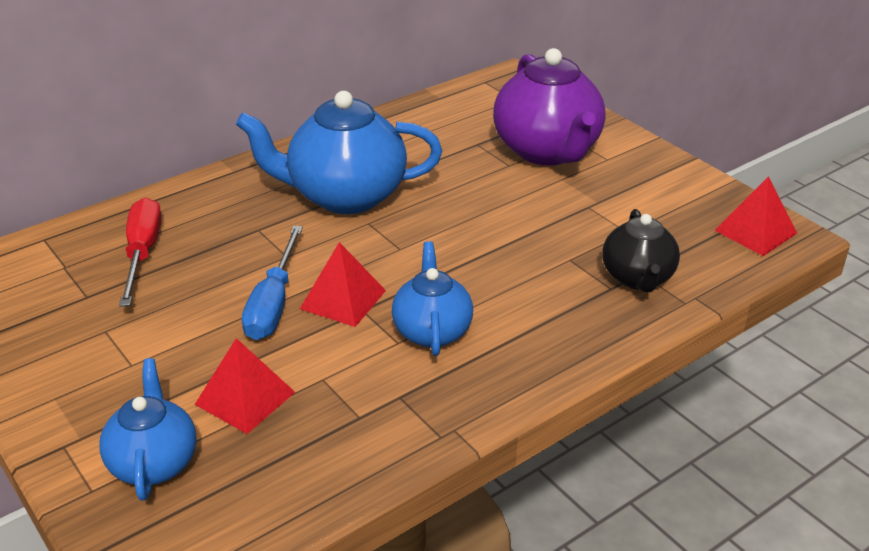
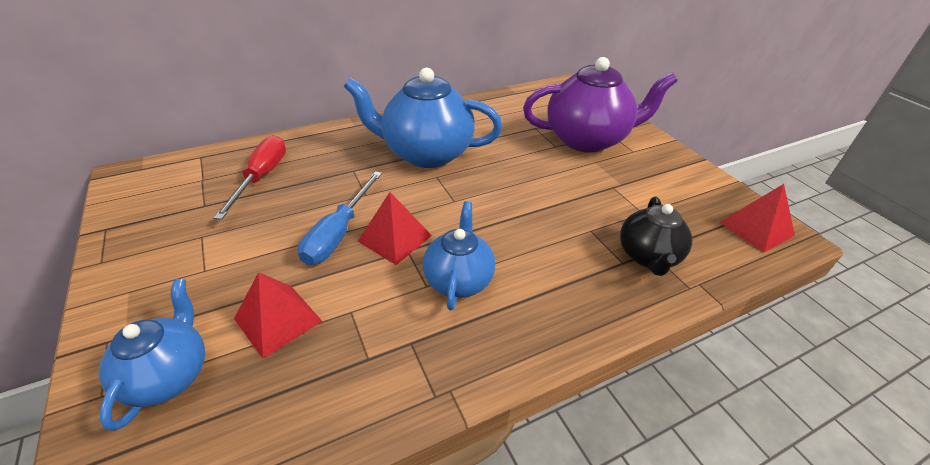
camera: 10 degrees right, 5 degrees up
(547, 151) = (587, 139): purple teapot -> purple teapot turned 90 degrees counterclockwise

